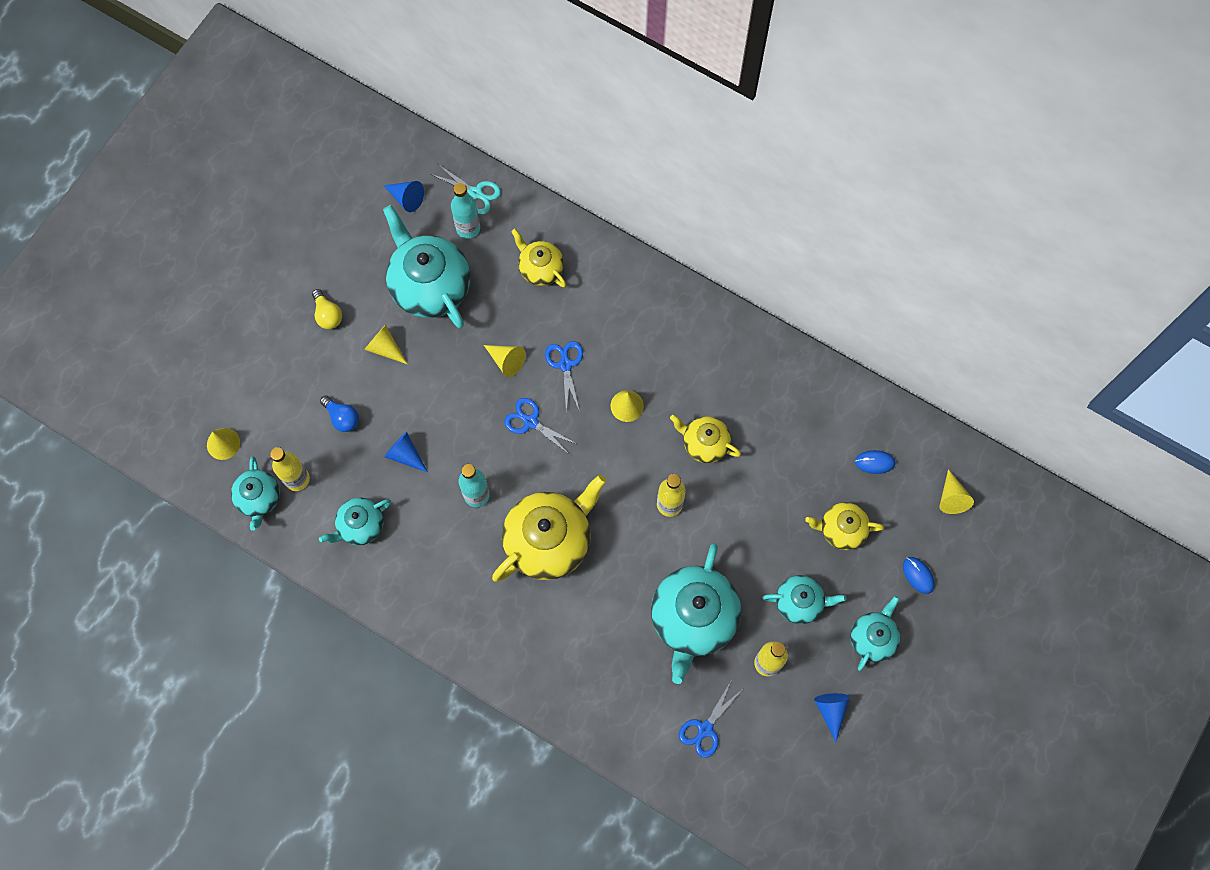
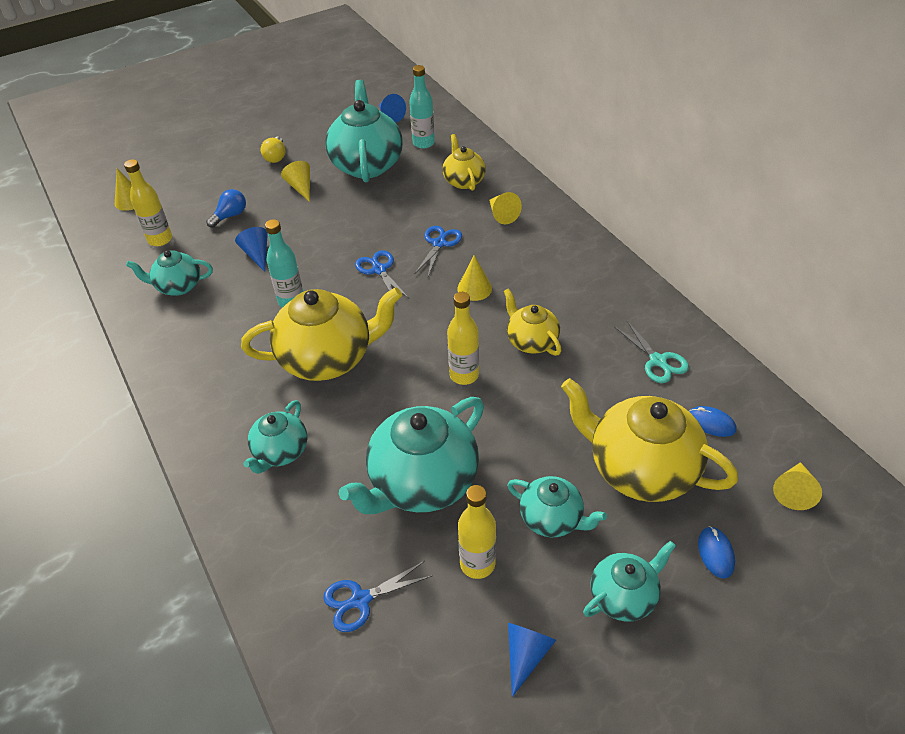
camera: 30 degrees right, 25 degrees down
(259, 498) = (120, 241): turquoise teapot -> turquoise teapot (280, 452)
(342, 417) = (230, 216): blue light bulb -> blue light bulb turned 120 degrees counterclockwise
(475, 193) = (445, 127): turquoise scissors -> turquoise scissors (657, 361)
(506, 361) = (390, 225): yellow cone -> yellow cone (502, 214)
(841, 530) = (640, 469): yellow teapot -> yellow teapot, size x1.82

